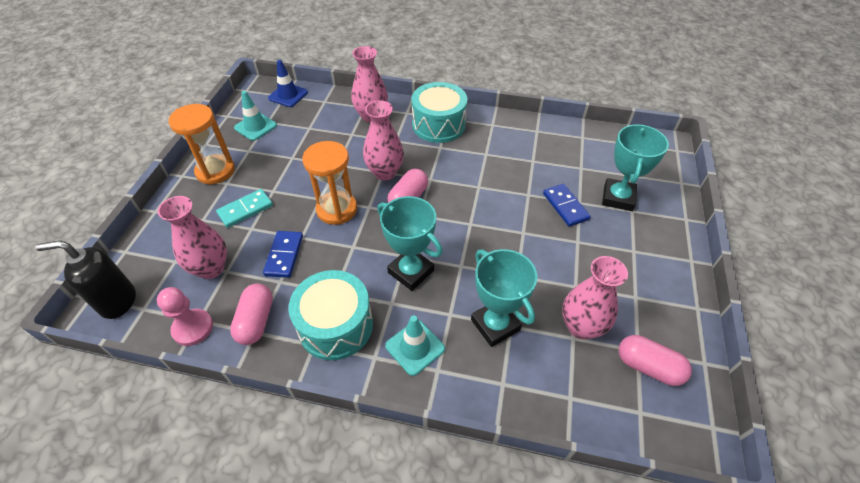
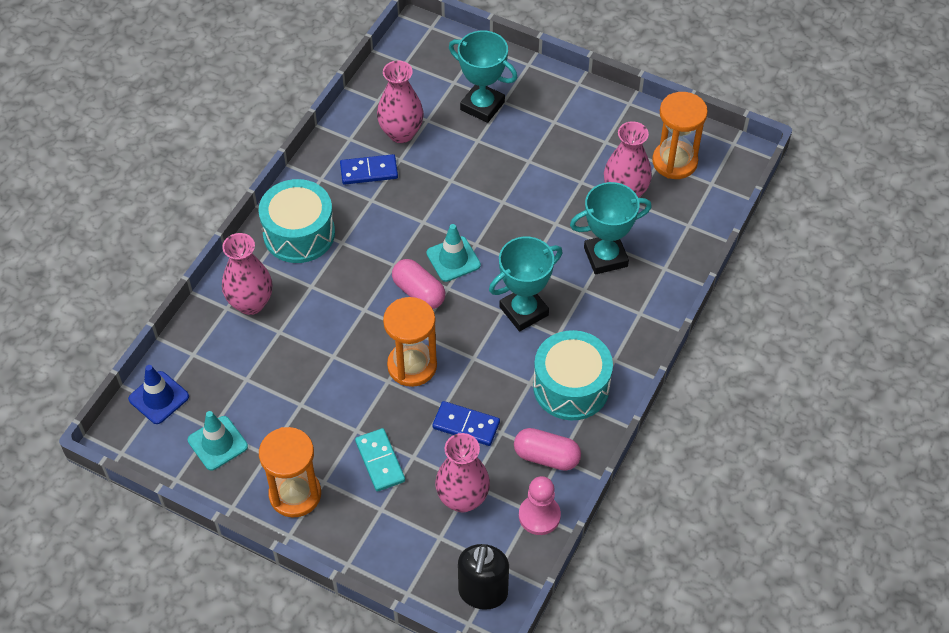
camera: 75 degrees left, 5 degrees up
(385, 172) = (366, 307): pink vase -> pink vase (401, 133)
(415, 347) = (612, 325): turquoise traffic cone -> turquoise traffic cone (453, 259)
(565, 206) = (479, 154): blue domino -> blue domino (369, 171)
(648, 367) = (674, 162): pink capsule -> orange hourglass

